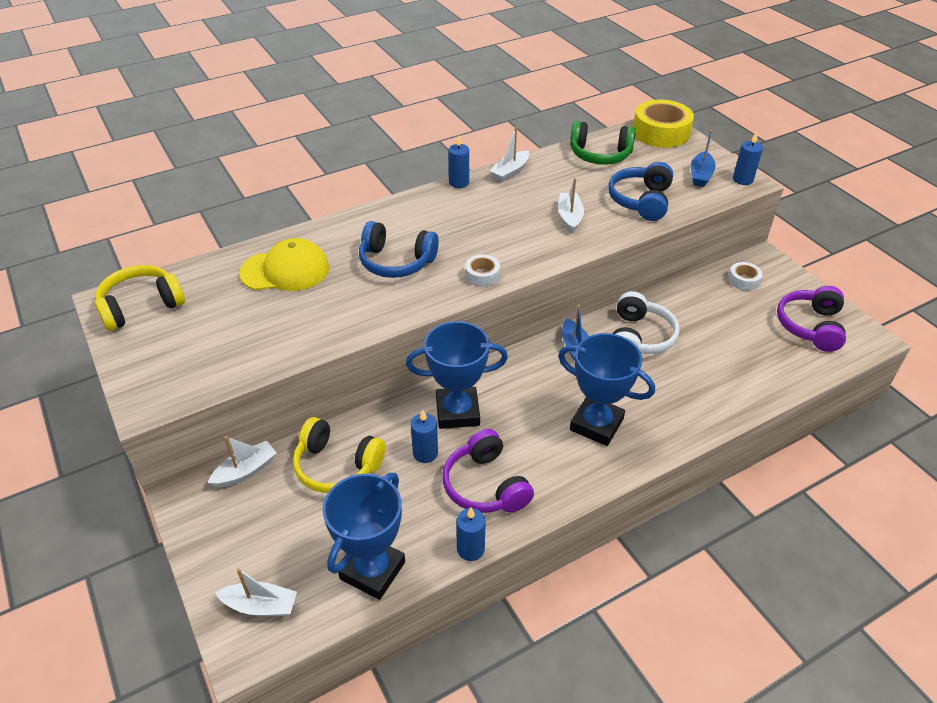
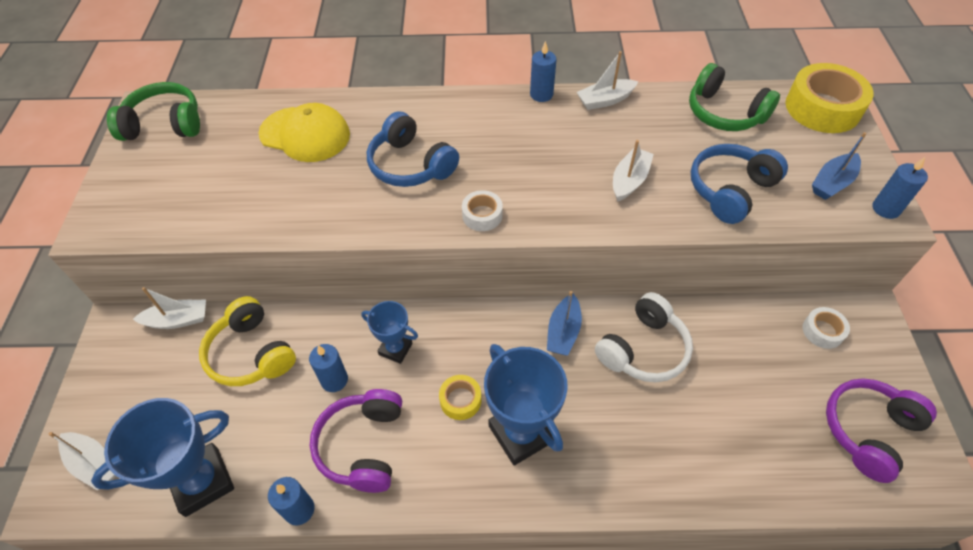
camera: 30 degrees right, 10 degrees up
(141, 306) = (164, 124): yellow headphones -> green headphones
(457, 412) = (395, 349): blue trophy -> blue trophy, size x0.57
(536, 423) = (460, 400): none -> yellow tape

